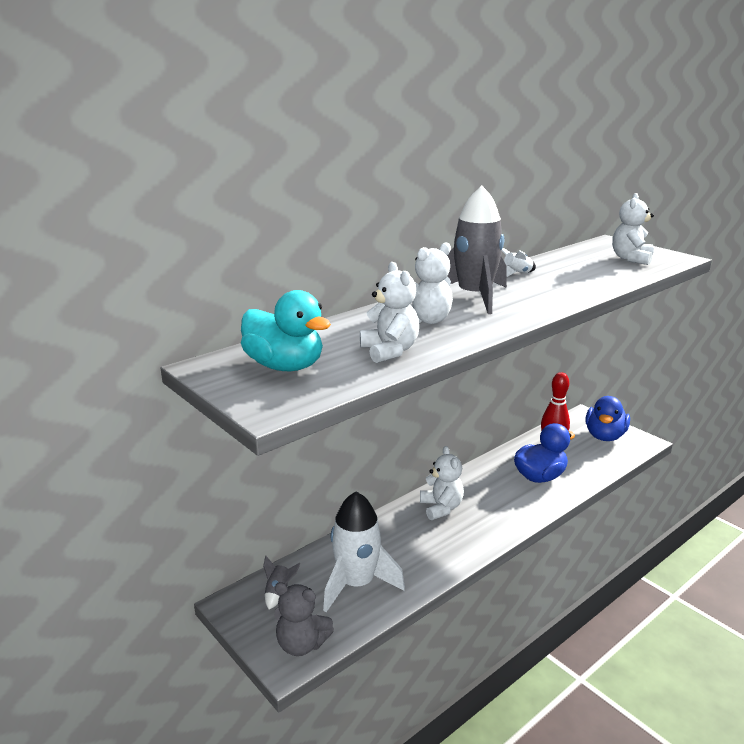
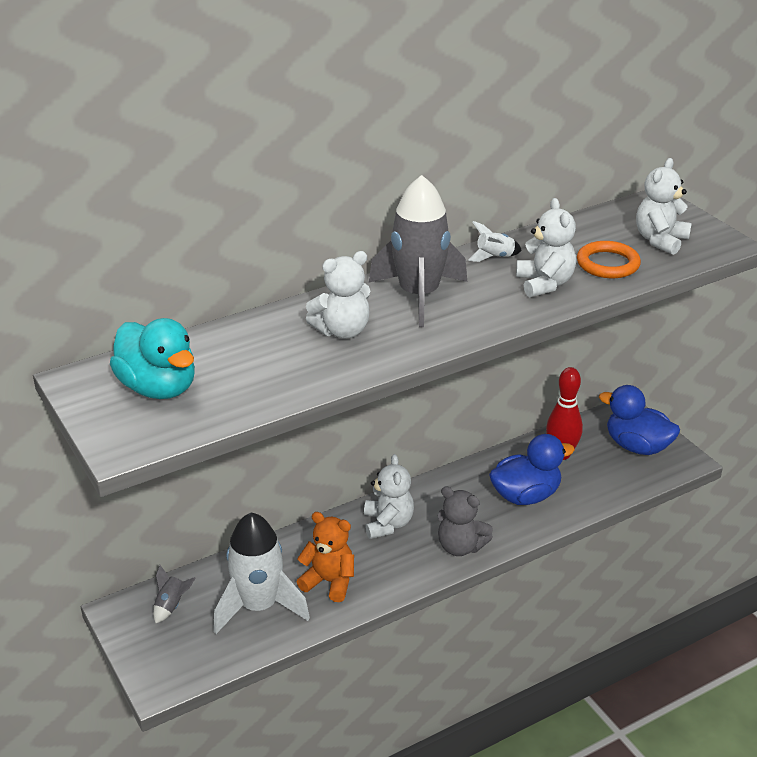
camera: 10 degrees right, 10 degrees up
(301, 644) = (180, 666): grey teddy bear -> grey teddy bear (460, 547)
(390, 351) = (278, 376): white teddy bear -> white teddy bear (544, 284)
(410, 557) = (329, 582): none -> orange teddy bear
(604, 272) = (608, 264): none -> orange ring
(604, 436) = (637, 446): blue duck -> blue duck turned 90 degrees clockwise

